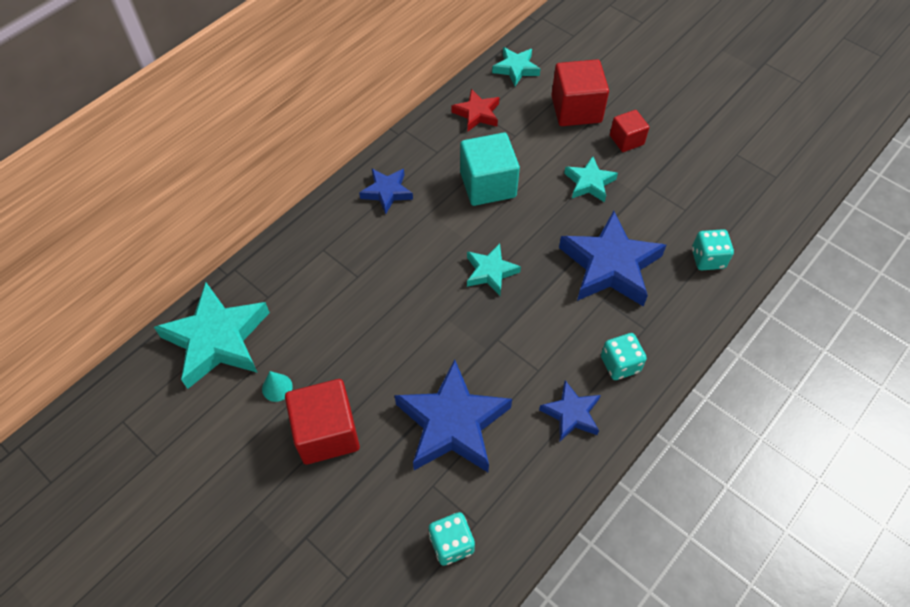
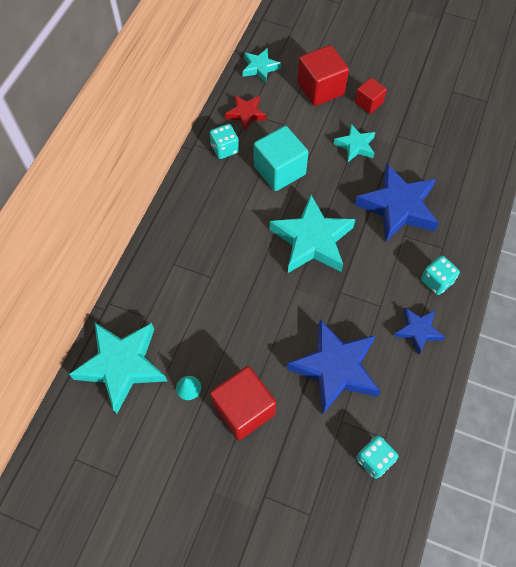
camera: 20 degrees left, 5 degrees up
(387, 192) = (203, 200): blue star -> none
(490, 272) = (312, 240): turquoise star -> turquoise star, size x1.86
(707, 259) = (465, 180): turquoise dice -> turquoise dice (224, 149)

